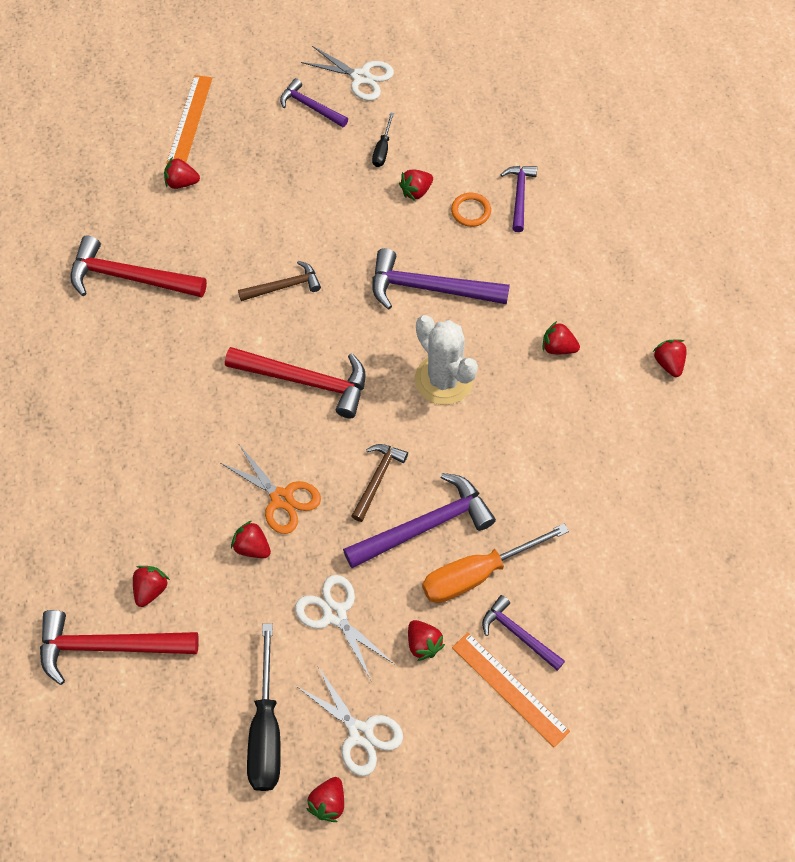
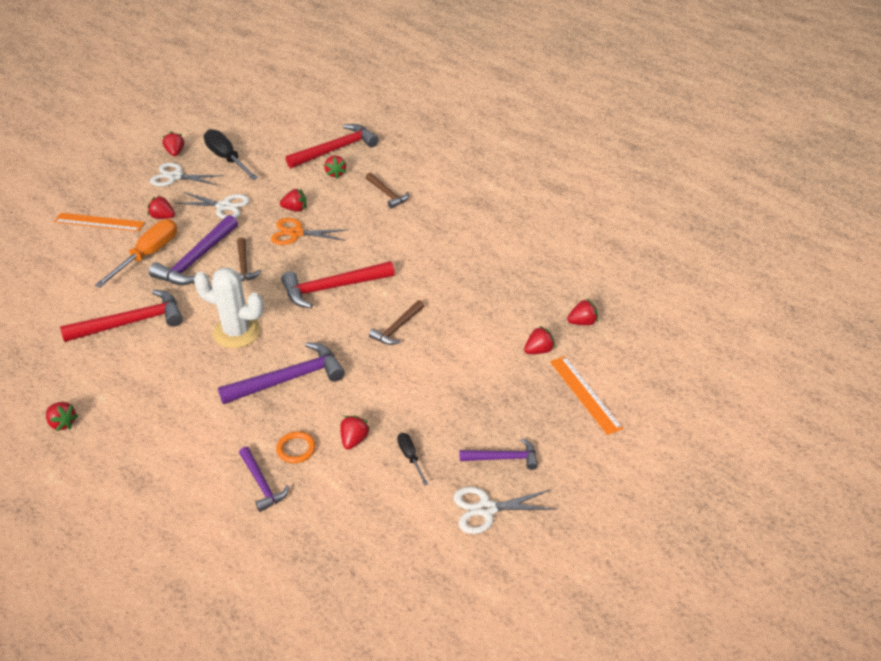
camera: 145 degrees right, 20 degrees down
(123, 501) = (387, 194): none -> brown hammer
(130, 277) = (505, 282): red hammer -> red hammer (131, 322)
(518, 634) = (106, 243): purple hammer -> none
(558, 347) = (161, 391): red strawberry -> red strawberry (582, 322)

